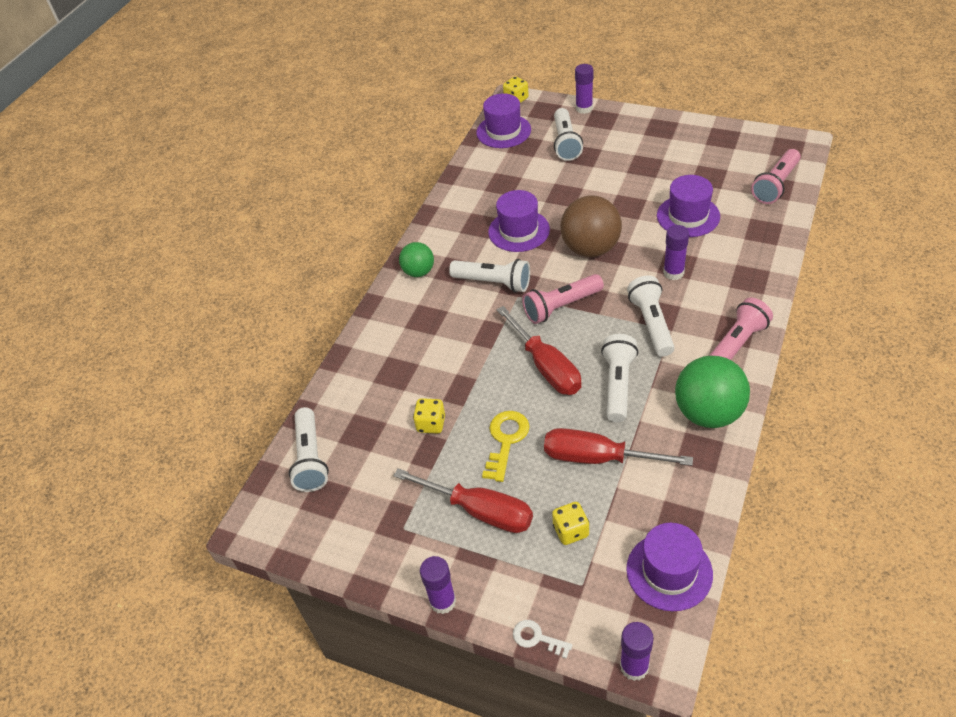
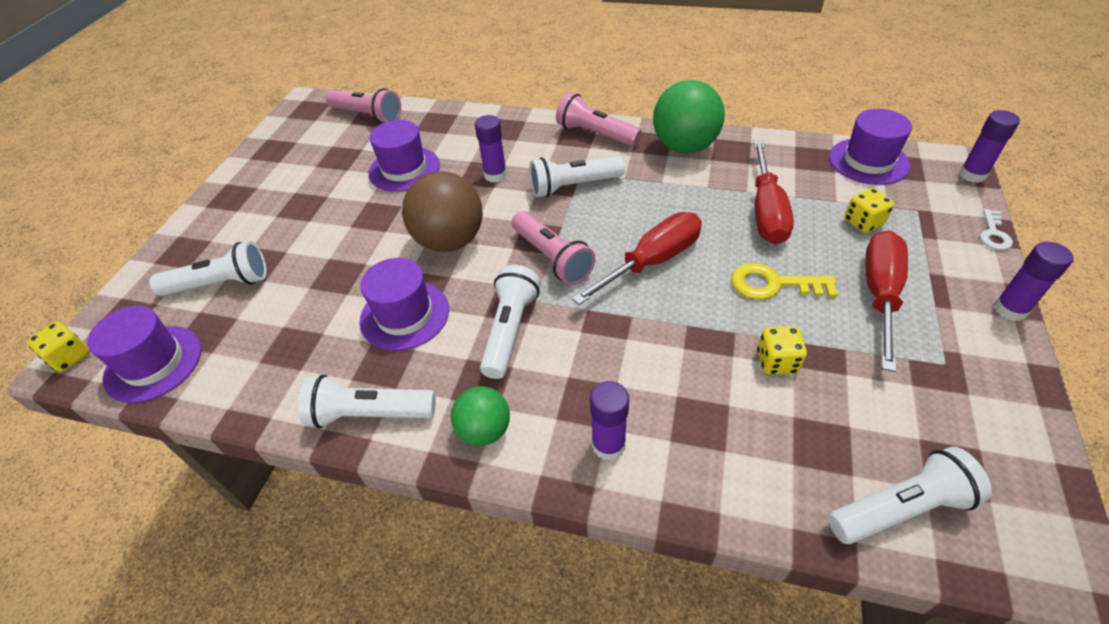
camera: 100 degrees left, 0 degrees up
(584, 108) = (146, 271): purple glue stick -> purple glue stick (608, 445)
(618, 385) = (665, 204): white flashlight -> white flashlight (369, 414)

